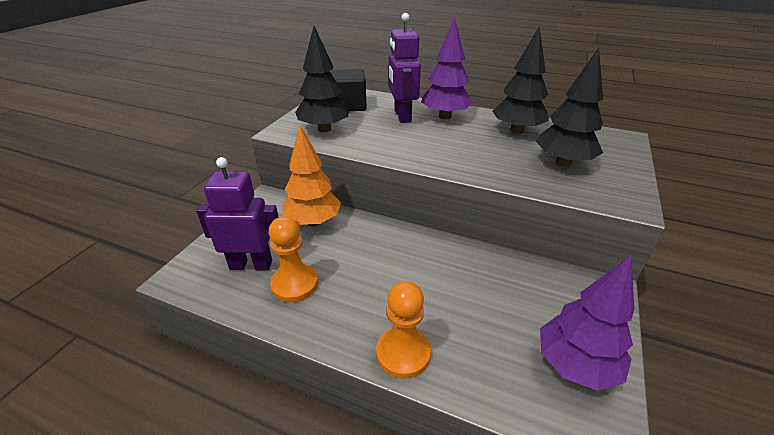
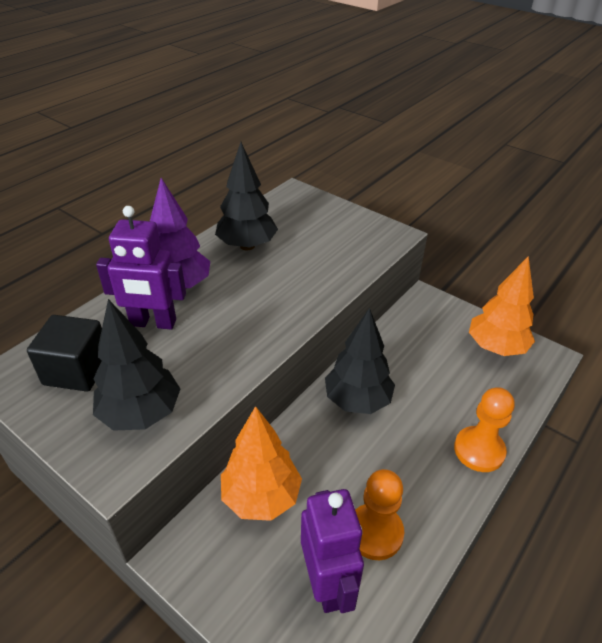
camera: 75 degrees left, 5 degrees up
(251, 264) = (327, 583): purple robot -> purple robot turned 150 degrees clockwise
(563, 162) = (323, 242): black tree -> black tree (357, 401)
(575, 365) = (496, 347): purple tree -> orange tree

